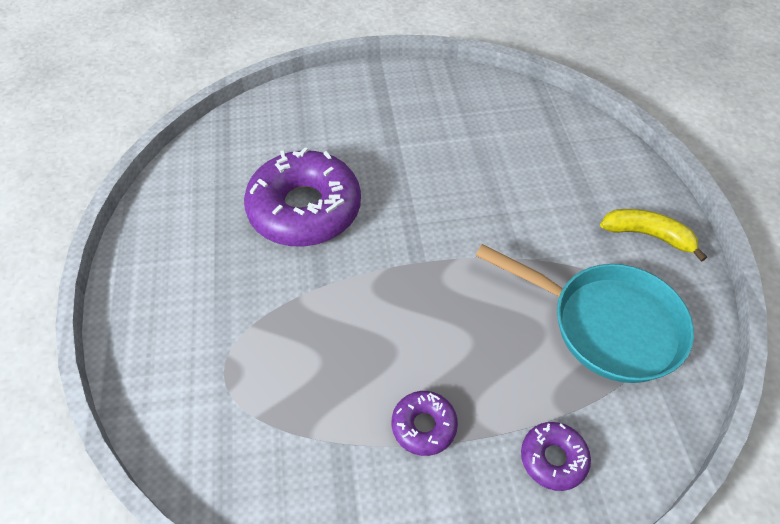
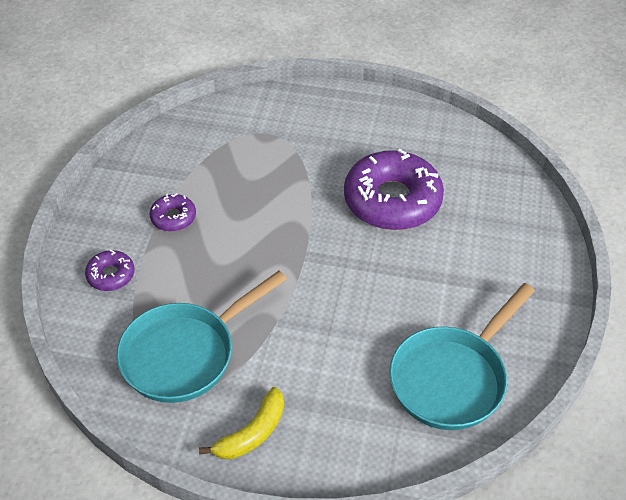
camera: 110 degrees right, 5 degrees down
(501, 120) = (452, 378): none -> turquoise pan

